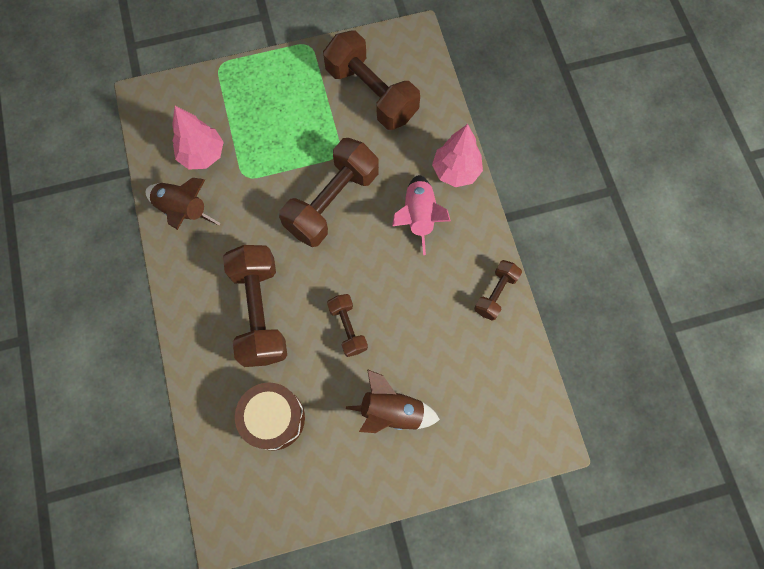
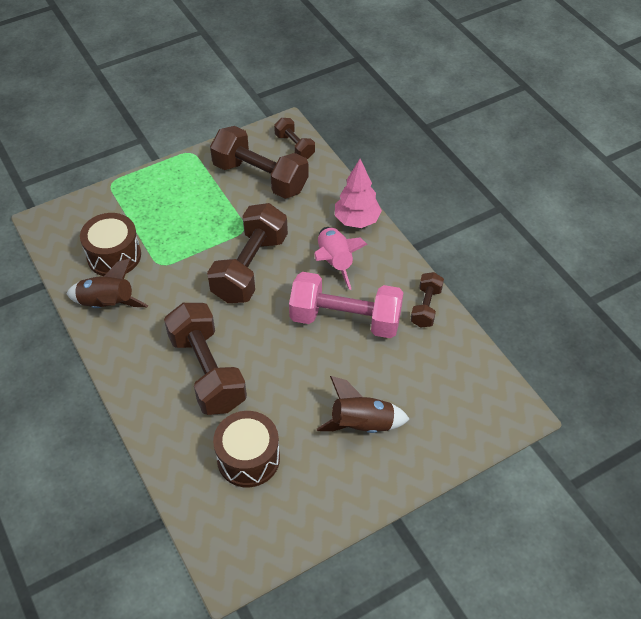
camera: 15 degrees left, 20 degrees down
(202, 155) = (114, 256): pink tree -> brown drum
(348, 328) = (297, 365): brown dumbbell -> brown dumbbell (294, 146)
(410, 287) = (345, 319): none -> pink dumbbell

